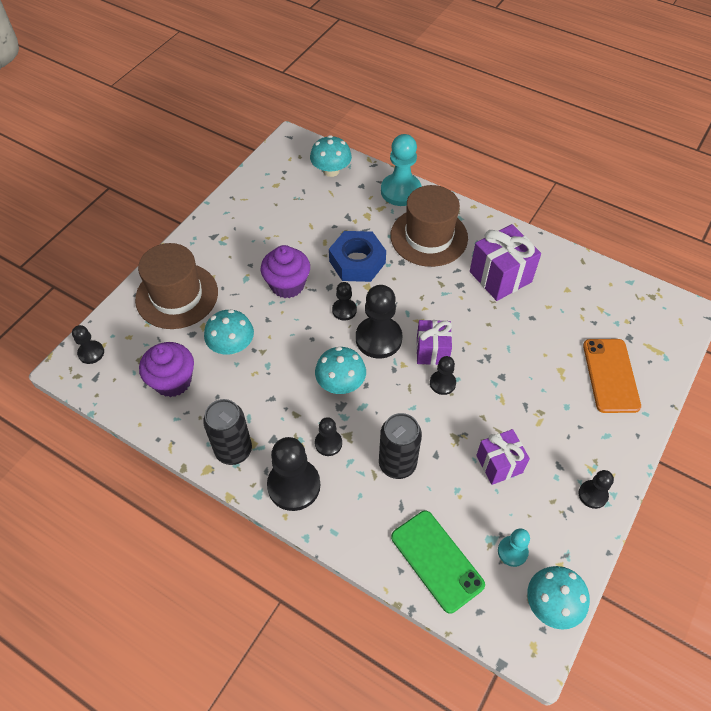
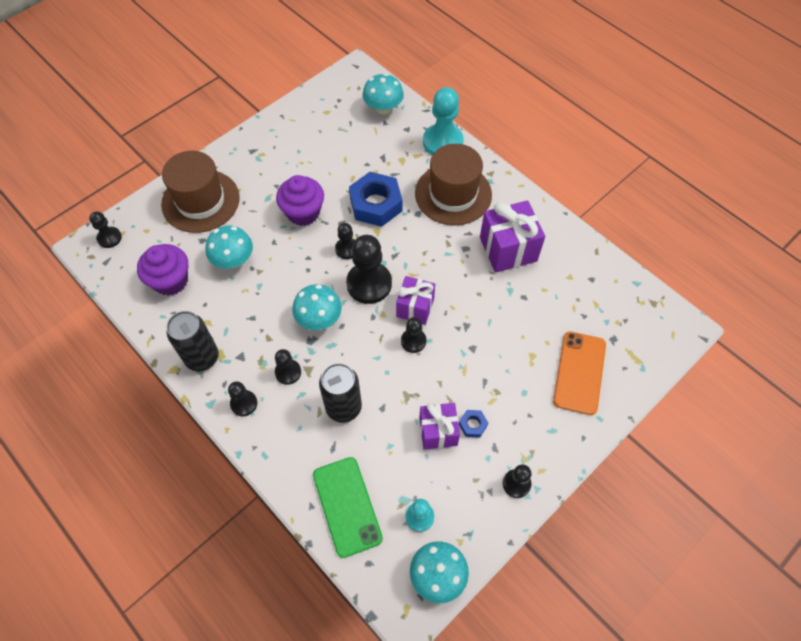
camera: 15 degrees right, 5 degrees up
(294, 485) = (244, 403): black pawn -> black pawn, size x0.54
(530, 449) = (473, 425): none -> blue nut

